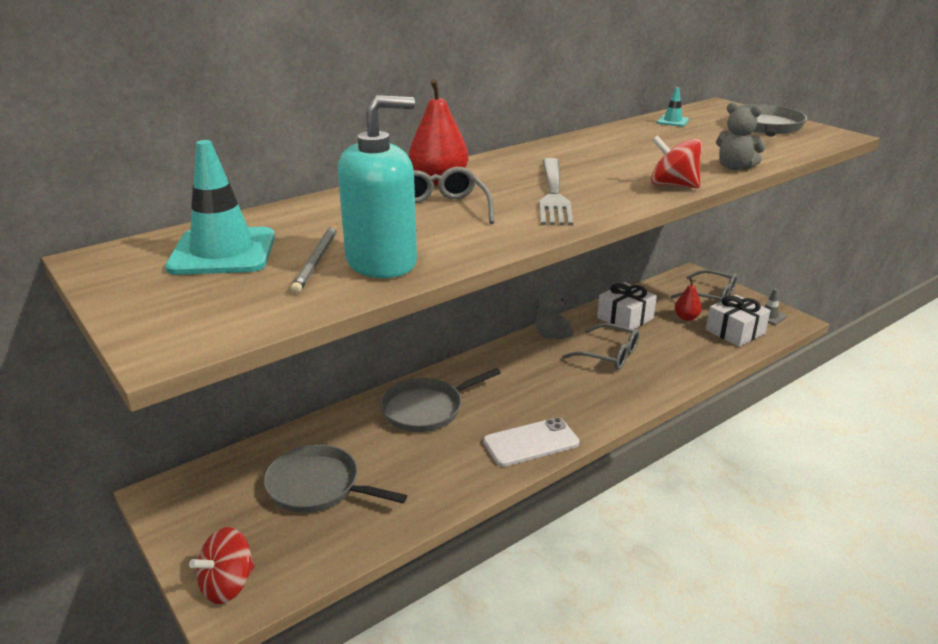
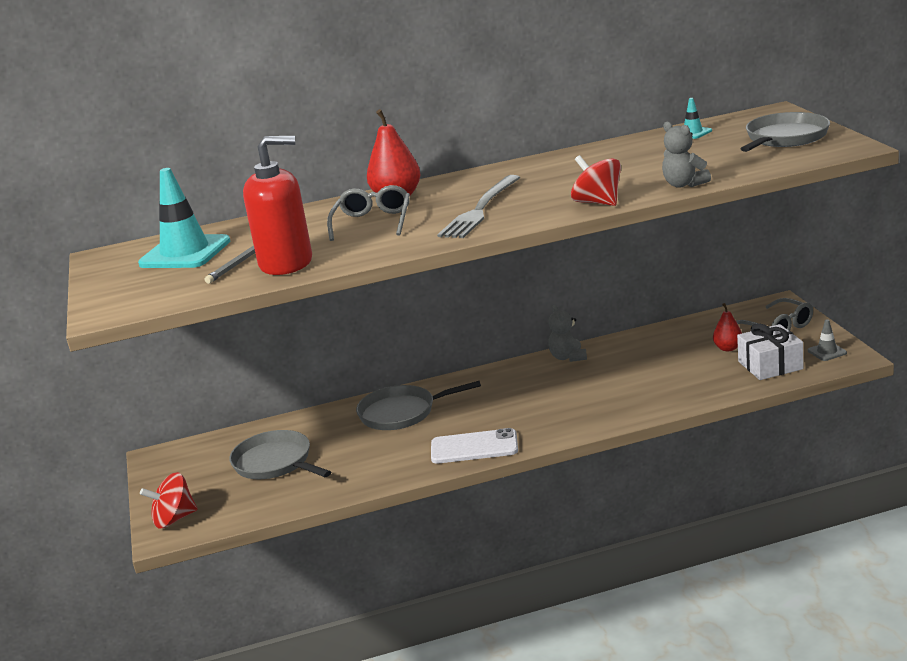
camera: 25 degrees right, 5 degrees down
(381, 262) = (286, 263): turquoise soap dispenser -> red soap dispenser
(608, 355) = (611, 379): grey glasses -> none
(625, 318) = (660, 345): white gift -> none

